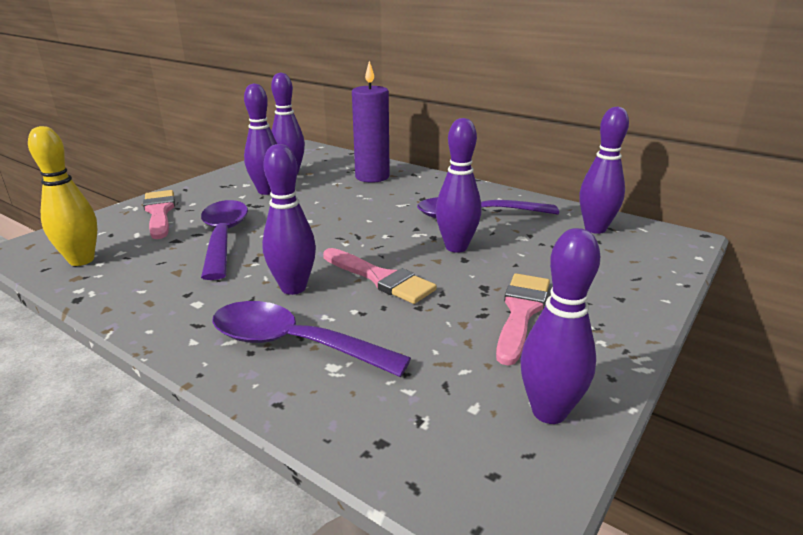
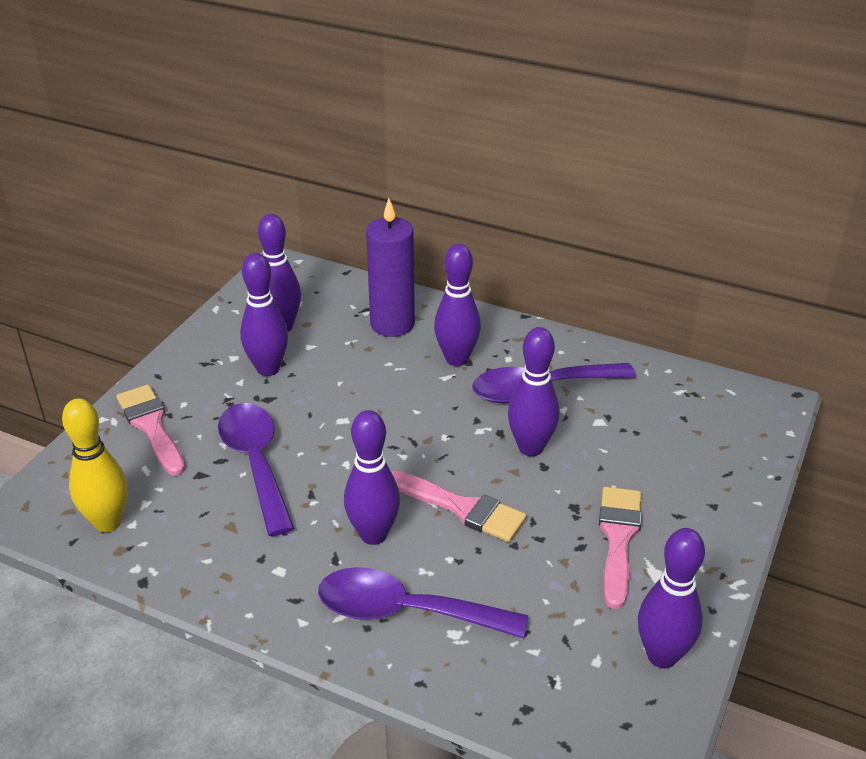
camera: 10 degrees left, 10 degrees up
(595, 229) = (678, 397): purple bowling pin -> purple bowling pin (456, 359)

